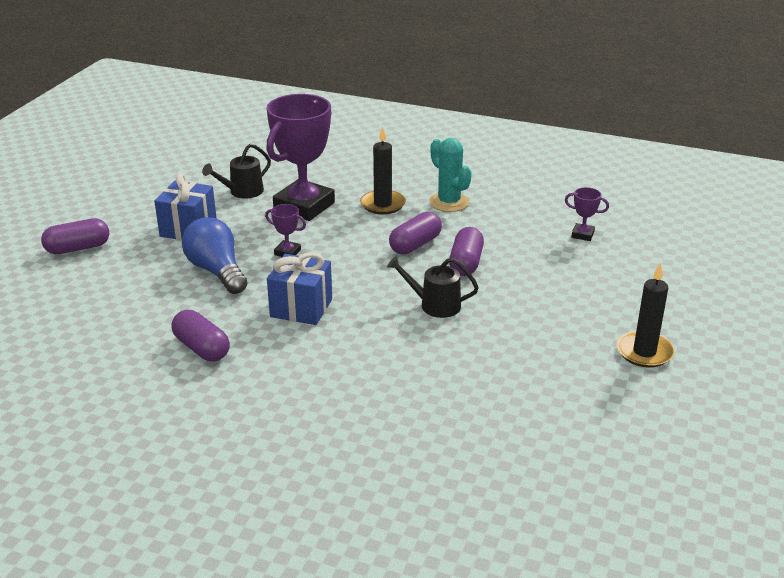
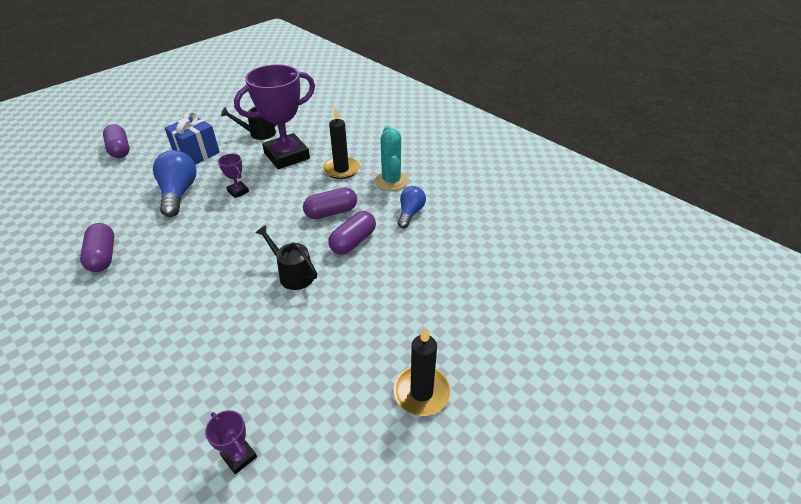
camera: 25 degrees right, 10 degrees up
(78, 248) = (119, 150): purple capsule -> purple capsule turned 60 degrees clockwise
(301, 308) = (199, 243): blue gift -> none
(498, 225) = (410, 213): none -> blue light bulb
(582, 235) = (472, 243): purple trophy -> purple trophy (239, 456)

